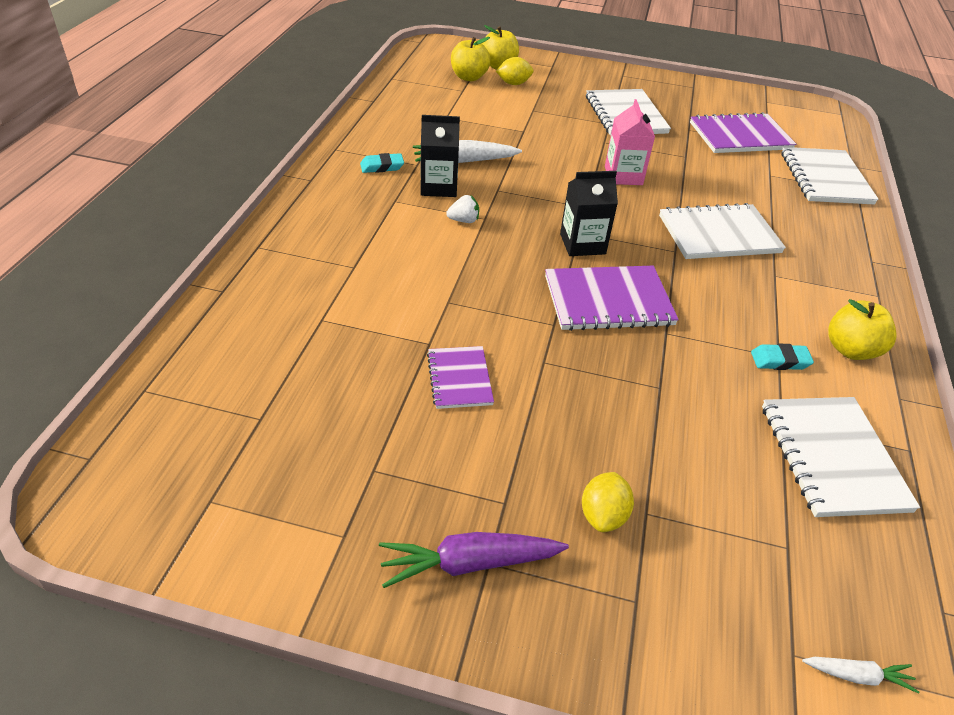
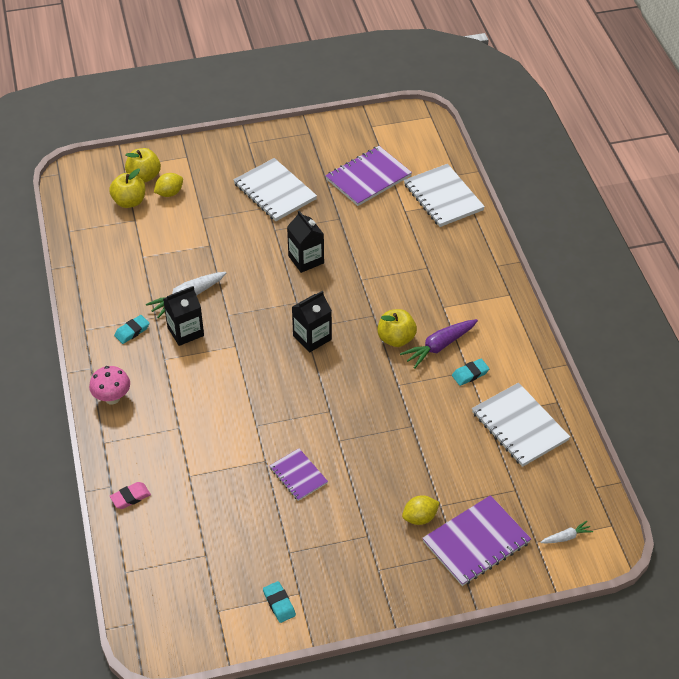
camera: 25 degrees left, 5 degrees up
(233, 311) = (130, 497): none -> pink eraser
(302, 536) = (279, 603): none -> turquoise eraser
(307, 212) = (112, 398): none -> pink mushroom
(464, 220) = (223, 354): white strawberry -> none
(470, 563) = (369, 575): purple carrot -> purple carrot (439, 346)
(603, 515) = (420, 518): yellow lemon -> yellow lemon turned 75 degrees clockwise
(608, 300) = (352, 377): purple notebook -> purple notebook (476, 542)
(623, 175) = (306, 259): pink carton -> black carton
(719, 234) = (394, 287): white notebook -> none
(850, 350) = (506, 346): yellow apple -> yellow apple (396, 339)

